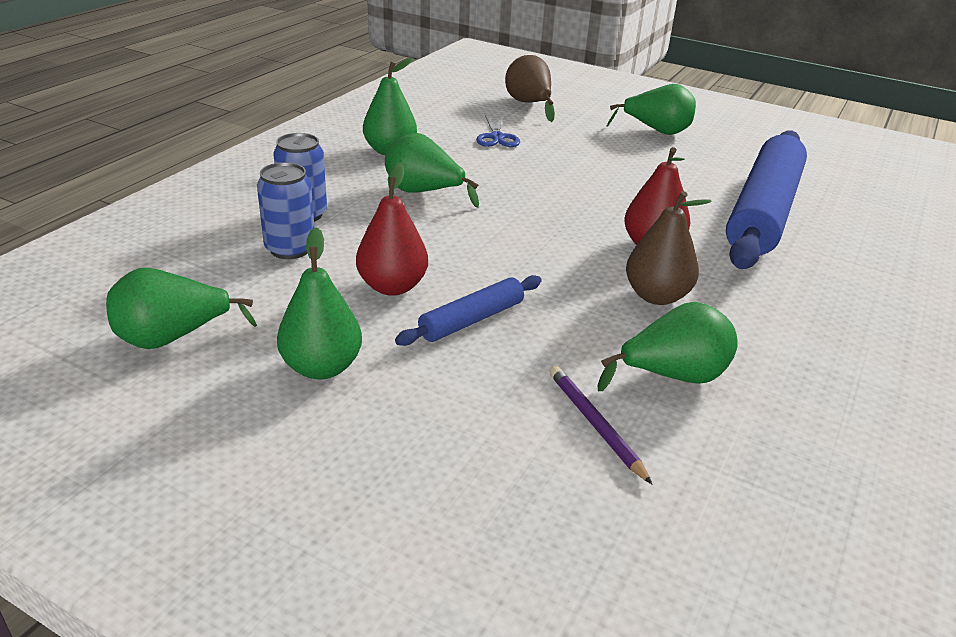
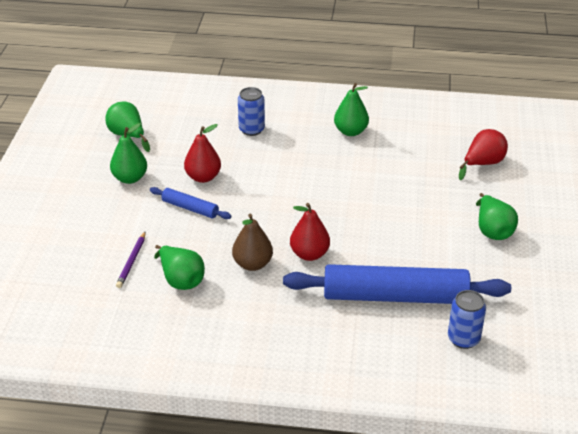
camera: 70 degrees right, 5 degrees up
(290, 249) = (216, 138): blue can -> blue can (463, 339)
(423, 192) = (307, 158): green pear -> none
(497, 137) = (409, 164): blue scissors -> none
(529, 104) = (483, 164): brown pear -> red pear
(595, 424) = (132, 261): purple pencil -> purple pencil turned 150 degrees clockwise

